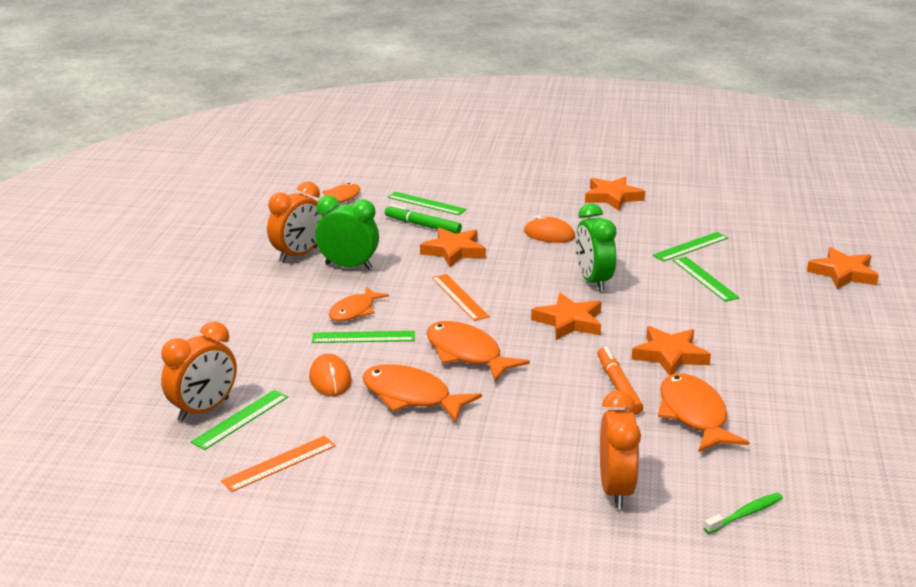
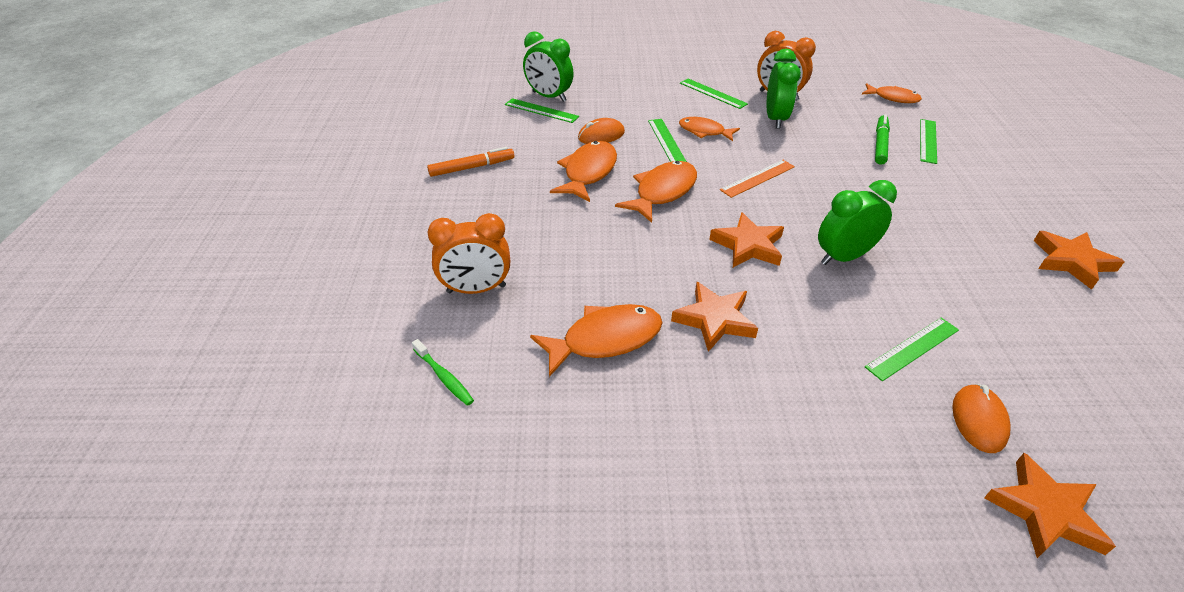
camera: 80 degrees right, 15 degrees up
(203, 410) = (549, 96): orange clock -> green clock
(279, 463) = (494, 132): orange ruler -> none
(454, 251) = (842, 166): orange star -> none
(549, 234) = (927, 220): orange mouse -> orange mouse (978, 420)
(618, 386) = (641, 284): orange marker -> orange marker (472, 167)
(690, 246) = (992, 334): green ruler -> green ruler (712, 93)

